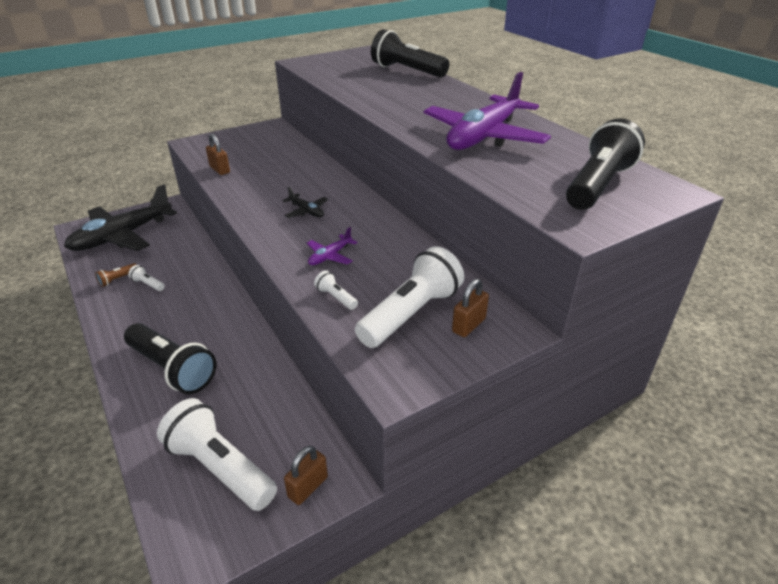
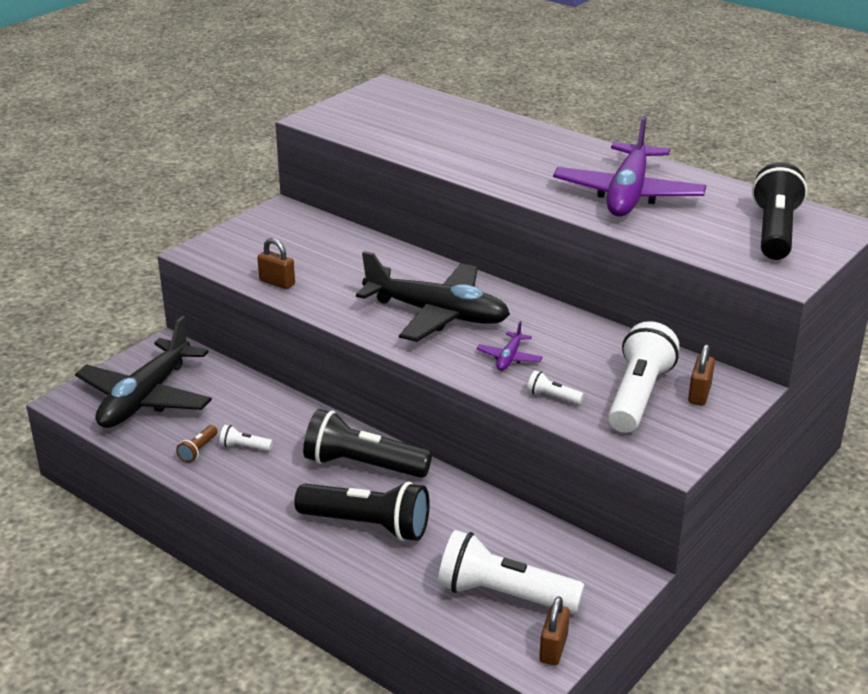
camera: 20 degrees left, 5 degrees down
(306, 211) = (437, 314): black plane -> black plane, size x2.42
(308, 487) = (602, 587): brown padlock -> brown padlock (553, 648)
(407, 71) = (464, 115): black flashlight -> black flashlight (363, 465)

